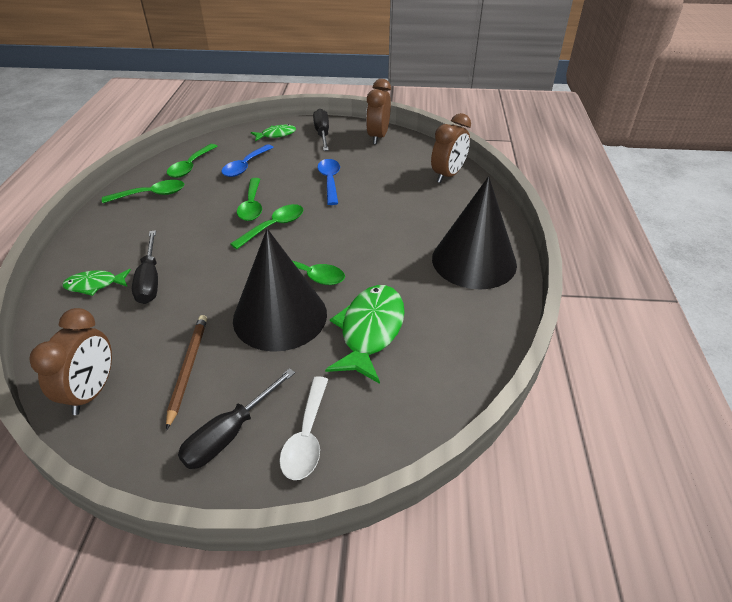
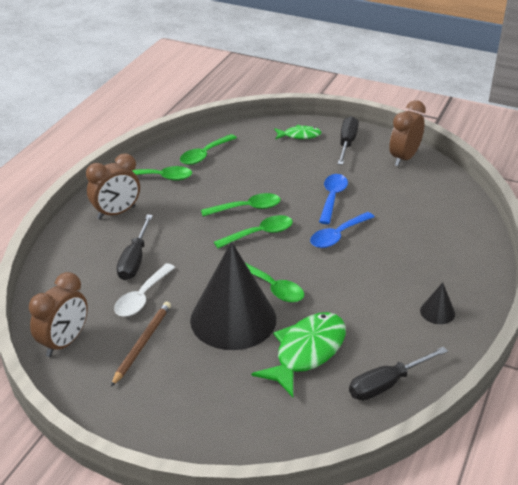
camera: 20 degrees right, 5 degrees down
(95, 285) = (89, 253): green fish -> none
(230, 434) = (158, 403): black screwdriver -> black screwdriver (387, 384)
(245, 166) = (256, 165): blue spoon -> blue spoon (338, 236)
(252, 206) = (247, 208): green spoon -> green spoon turned 120 degrees counterclockwise
(306, 437) = (216, 423): white spoon -> white spoon (142, 297)
(448, 175) = (458, 217): brown clock -> brown clock (116, 213)
(474, 261) = (437, 312): black cone -> black cone, size x0.41

